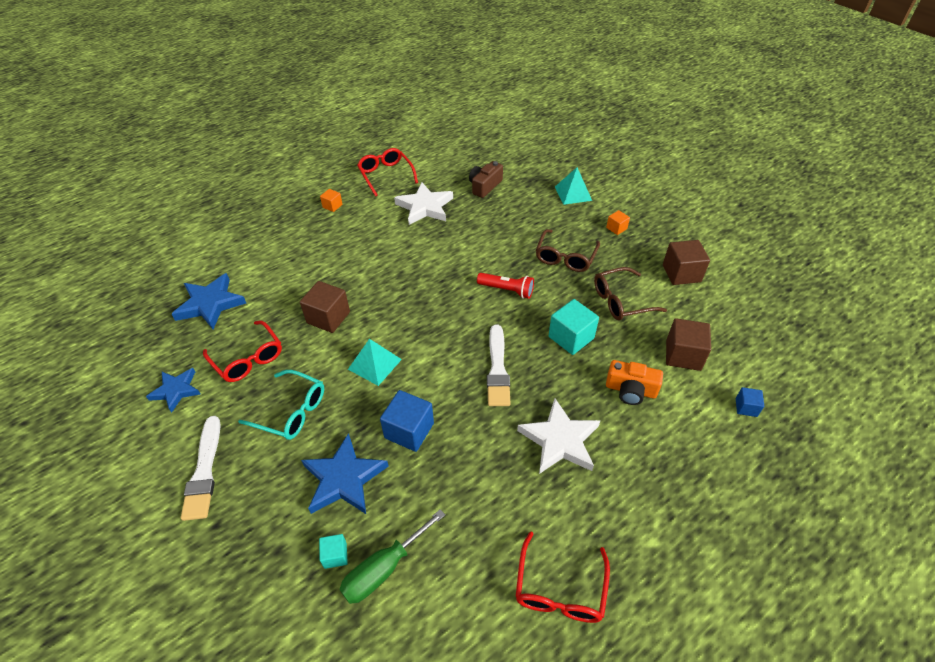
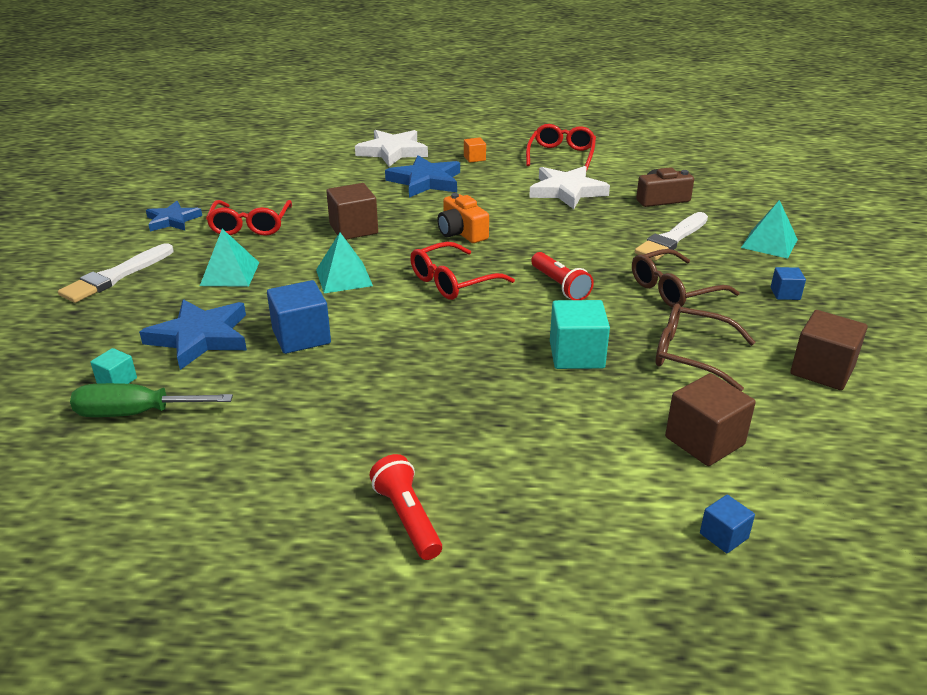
camera: 40 degrees right, 15 degrees down
(210, 304) = (276, 181): blue star -> blue star (425, 181)
(291, 411) = (230, 273): turquoise glasses -> turquoise pyramid
(497, 369) = (454, 338): white brush -> white brush (671, 239)
(560, 440) = (433, 425): white star -> white star (393, 152)
(560, 588) = (251, 533): red glasses -> red glasses (453, 281)
(616, 228) = (785, 294): orange cube -> blue cube
(618, 510) = (407, 518): none -> red flashlight
(630, 390) = (582, 433): orange camera -> orange camera (461, 232)

